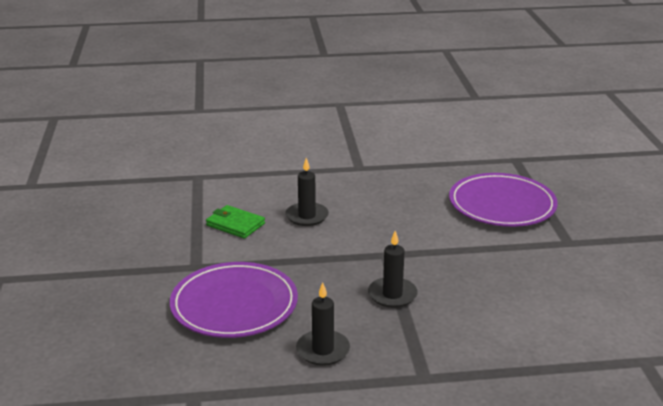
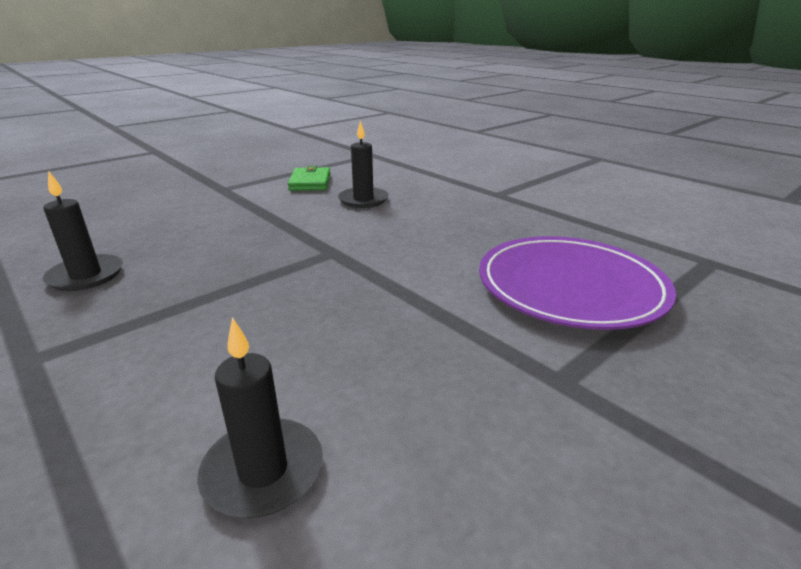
camera: 55 degrees right, 0 degrees up
(234, 305) = (162, 216): purple plate -> none
(392, 295) = (240, 280): black candle -> black candle (263, 471)

